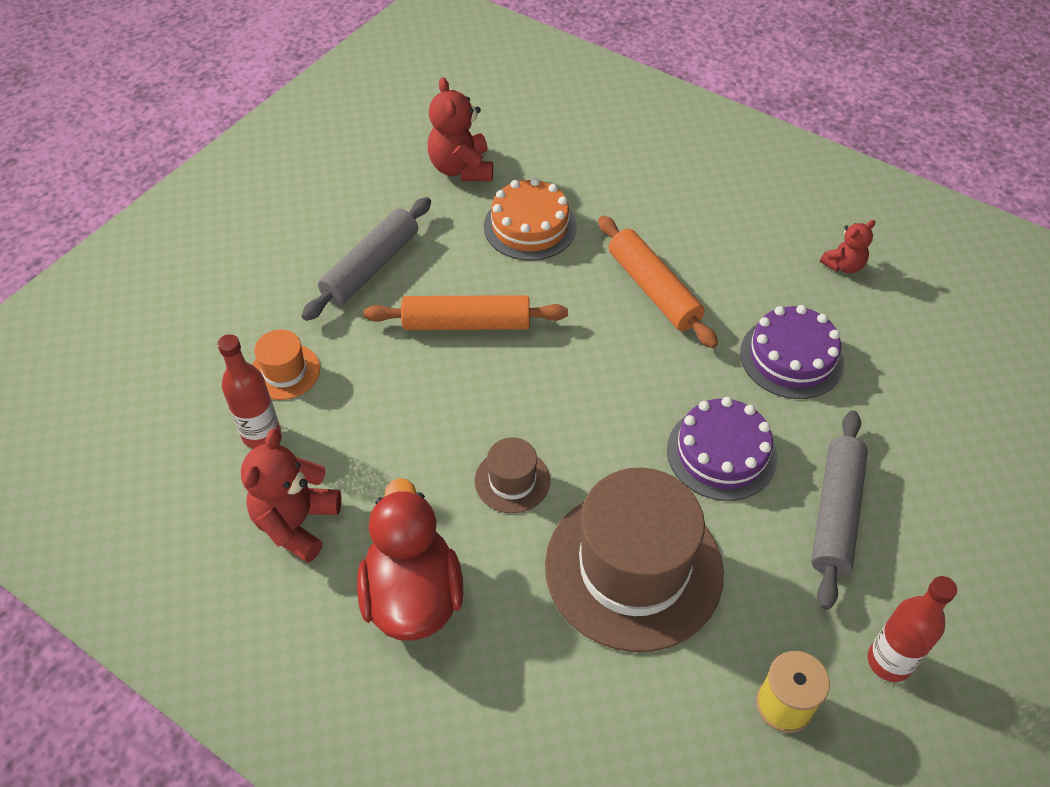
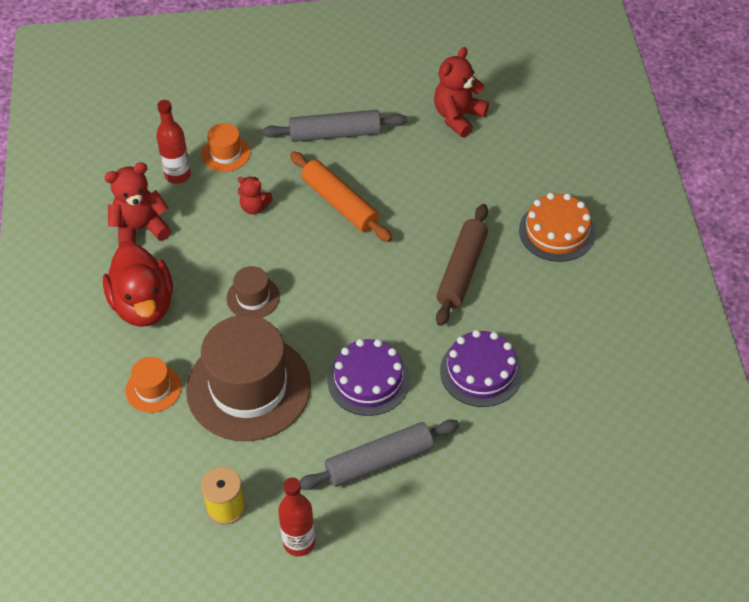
camera: 50 degrees right, 0 degrees up
(413, 595) = (143, 305): red duck -> red duck turned 120 degrees clockwise
(530, 226) = (447, 180): orange cake -> orange cake (557, 231)
(547, 668) = (153, 389): none -> orange hat
(653, 290) = (462, 271): orange rolling pin -> brown rolling pin
(843, 265) = (594, 354): red teddy bear -> red teddy bear (254, 207)

